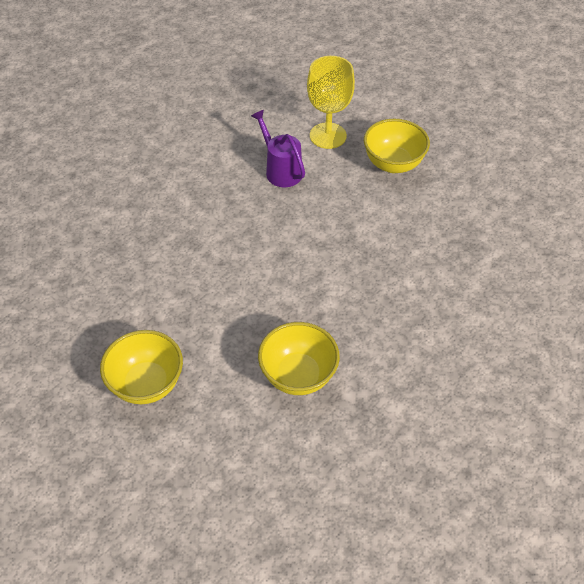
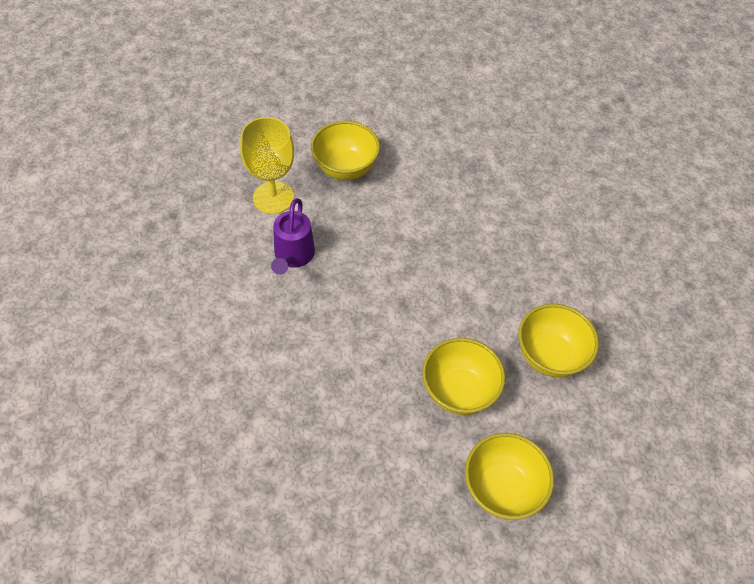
camera: 65 degrees left, 5 degrees up
(221, 322) = (459, 391): none -> yellow bowl
(280, 170) = (293, 256): purple watering can -> purple watering can turned 75 degrees counterclockwise

